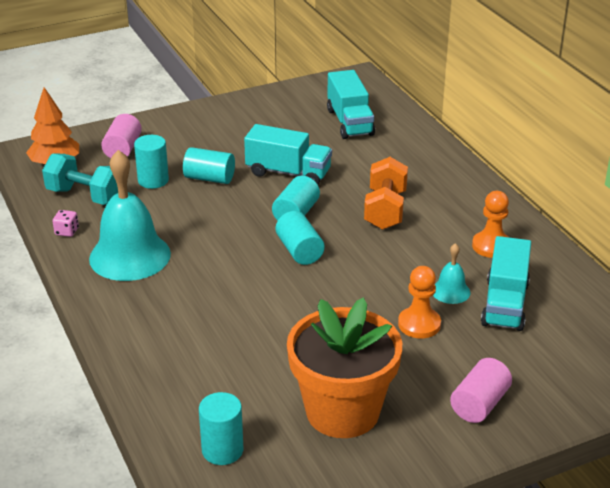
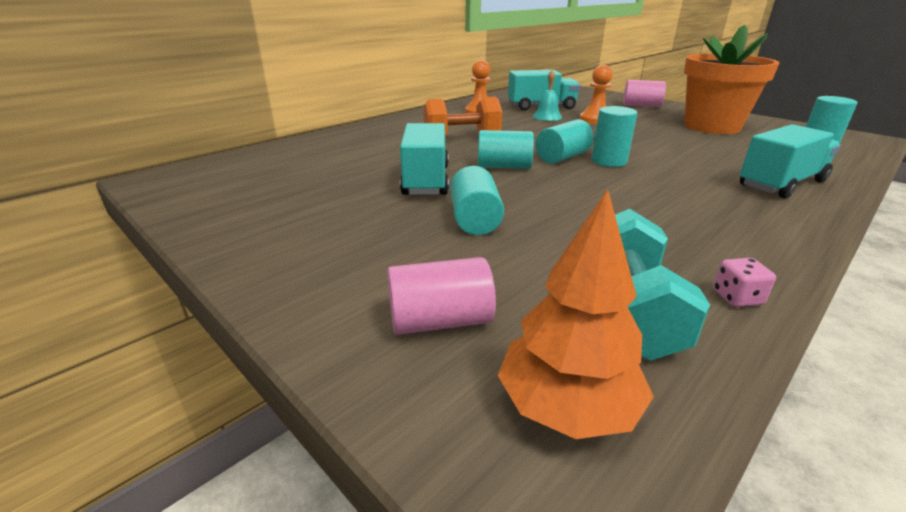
camera: 110 degrees left, 5 degrees down
(130, 256) = (700, 231): turquoise bell -> none
(153, 180) = (518, 259): turquoise cylinder -> turquoise cylinder (609, 161)
(350, 122) = (288, 168): turquoise truck -> turquoise truck (781, 184)

